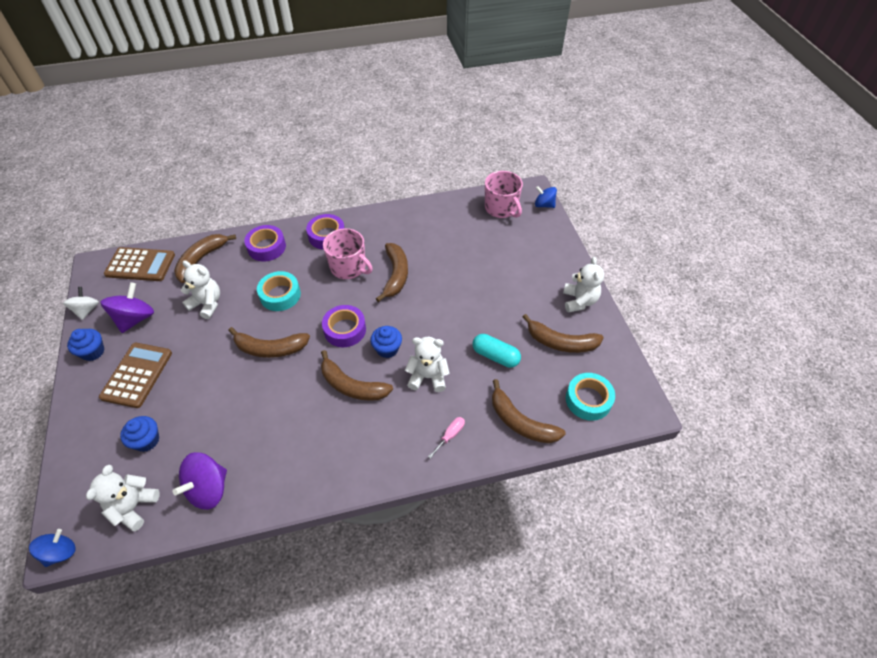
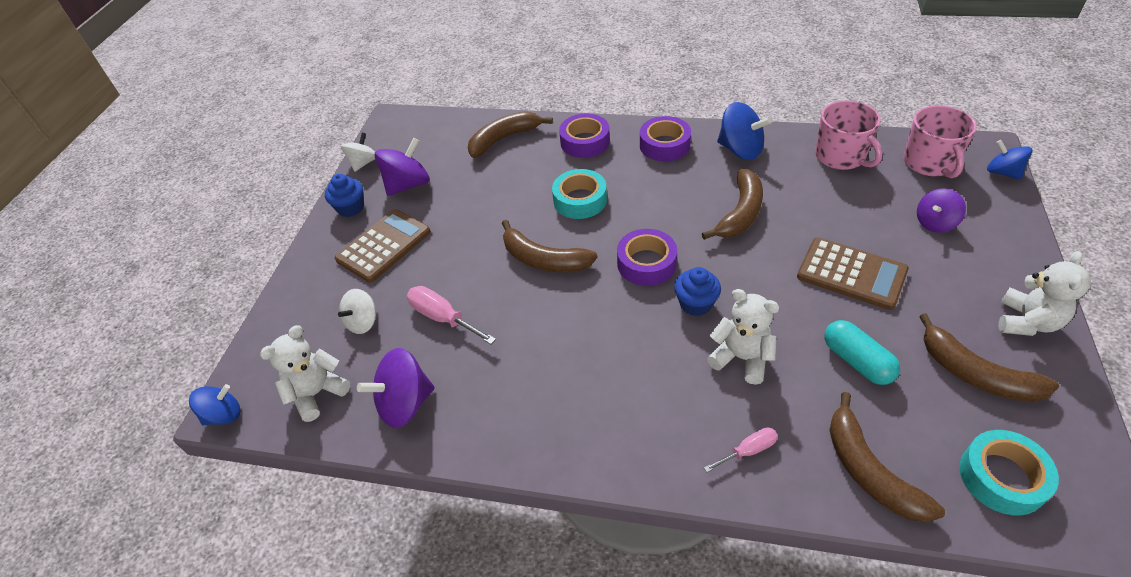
camera: 30 degrees right, 5 degrees down
(140, 265) = (437, 129): brown calculator -> brown calculator (851, 274)
(147, 440) = (363, 322): blue cupcake -> white spinning top
(207, 304) = (491, 189): white teddy bear -> none
(211, 416) = (443, 318): none -> pink screwdriver
(349, 267) = (679, 188): pink mug -> pink mug (841, 156)
(351, 386) = (629, 336): brown banana -> none
(381, 227) = (740, 150): none -> blue spinning top
(515, 250) = (935, 223): none -> purple spinning top

